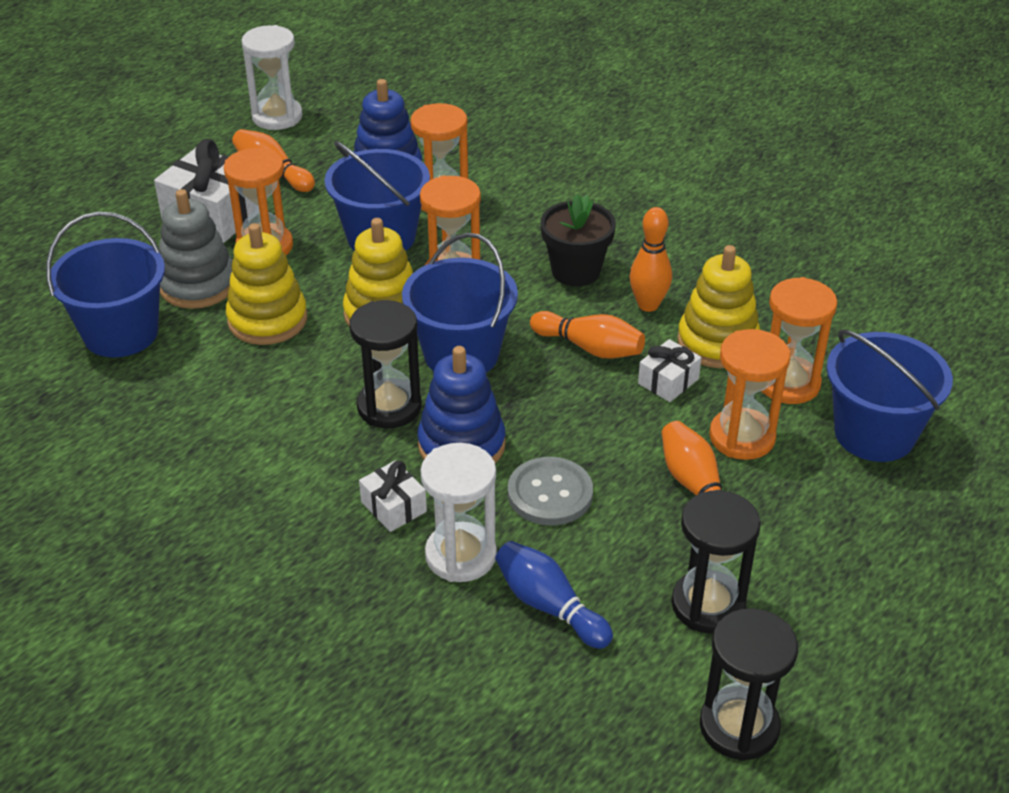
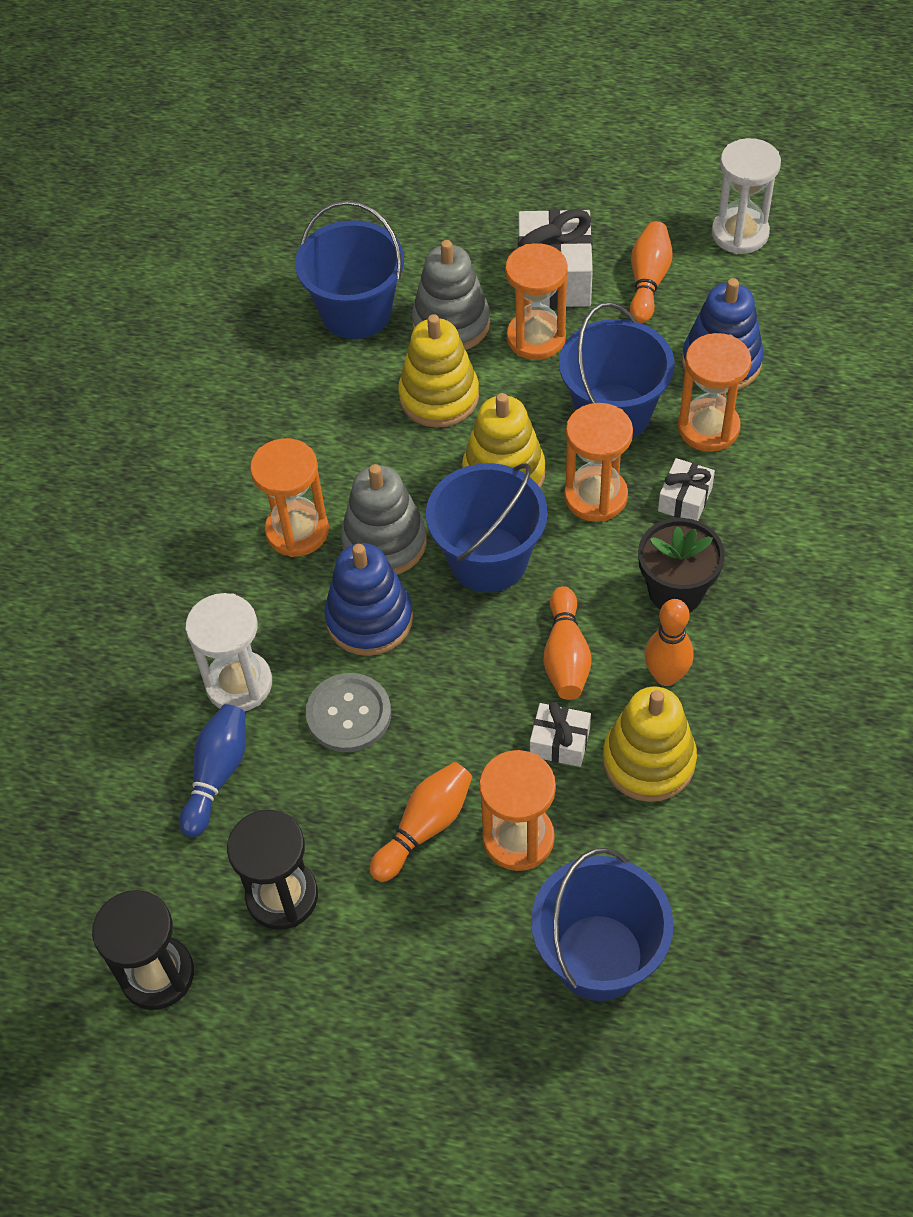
camera: 65 degrees right, 15 degrees up
(389, 407) = (384, 542): black hourglass -> grey stacking toy
(393, 507) = (267, 608): white gift -> white gift (685, 499)
(788, 383) = (626, 849): orange hourglass -> orange hourglass (297, 531)

